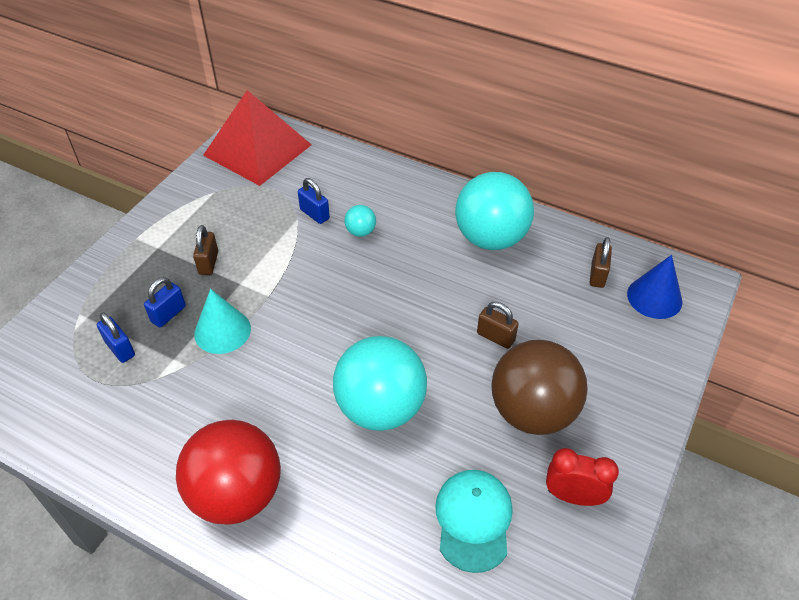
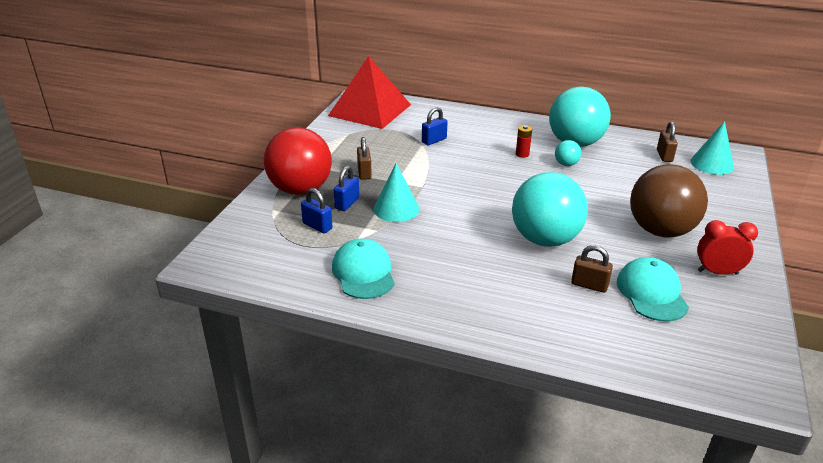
camera: 10 degrees left, 15 degrees down
(144, 435) = (363, 273): none -> turquoise cap
(237, 494) = (458, 298): red ball -> red ball (300, 189)
(314, 214) = (434, 140): blue padlock -> blue padlock turned 75 degrees counterclockwise
(360, 232) = (475, 147): turquoise ball -> turquoise ball (566, 164)
(414, 251) = (522, 154): none -> red battery
(495, 337) = (609, 194): brown padlock -> brown padlock (589, 285)
(654, 297) = (712, 164): blue cone -> turquoise cone

